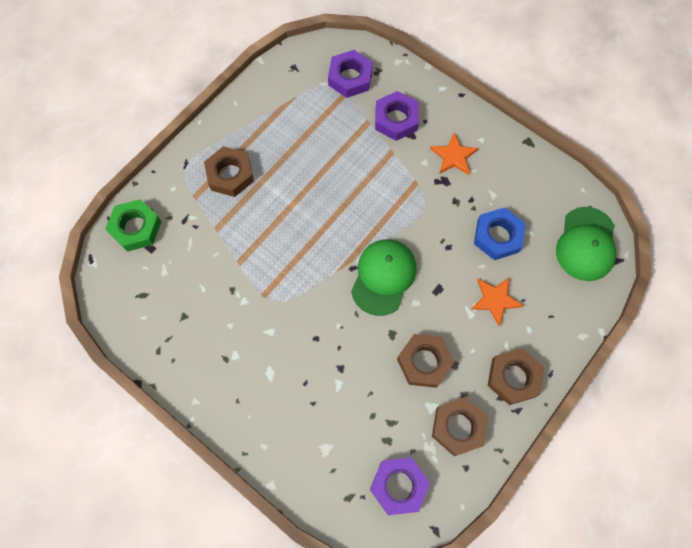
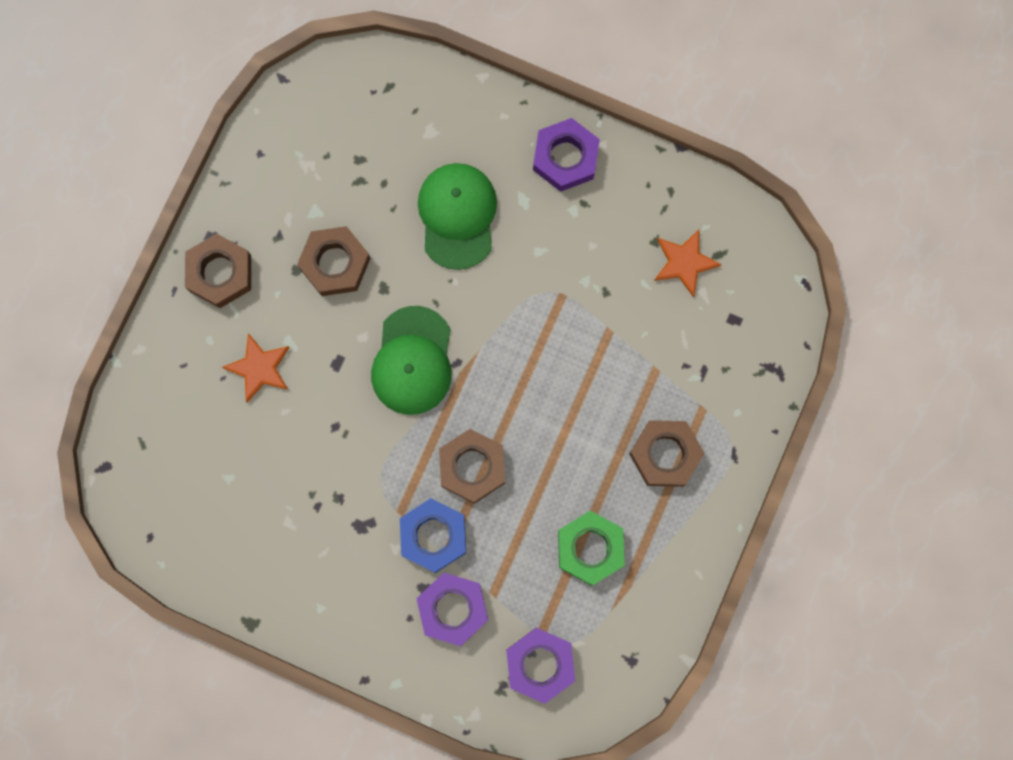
camera: 165 degrees right, 10 degrees up
(136, 228) = (764, 342): green nut -> green nut (590, 548)
(399, 486) = (334, 113): purple nut -> purple nut (565, 158)
(453, 156) = (355, 569): orange star -> orange star (684, 262)
(458, 427) = (277, 196): brown nut -> brown nut (472, 467)
(497, 236) = (271, 460): blue nut -> blue nut (433, 536)
(586, 244) = (148, 480): green cap -> green cap (457, 216)

